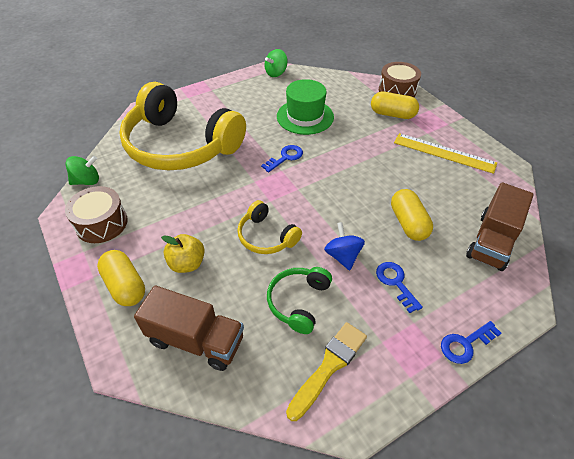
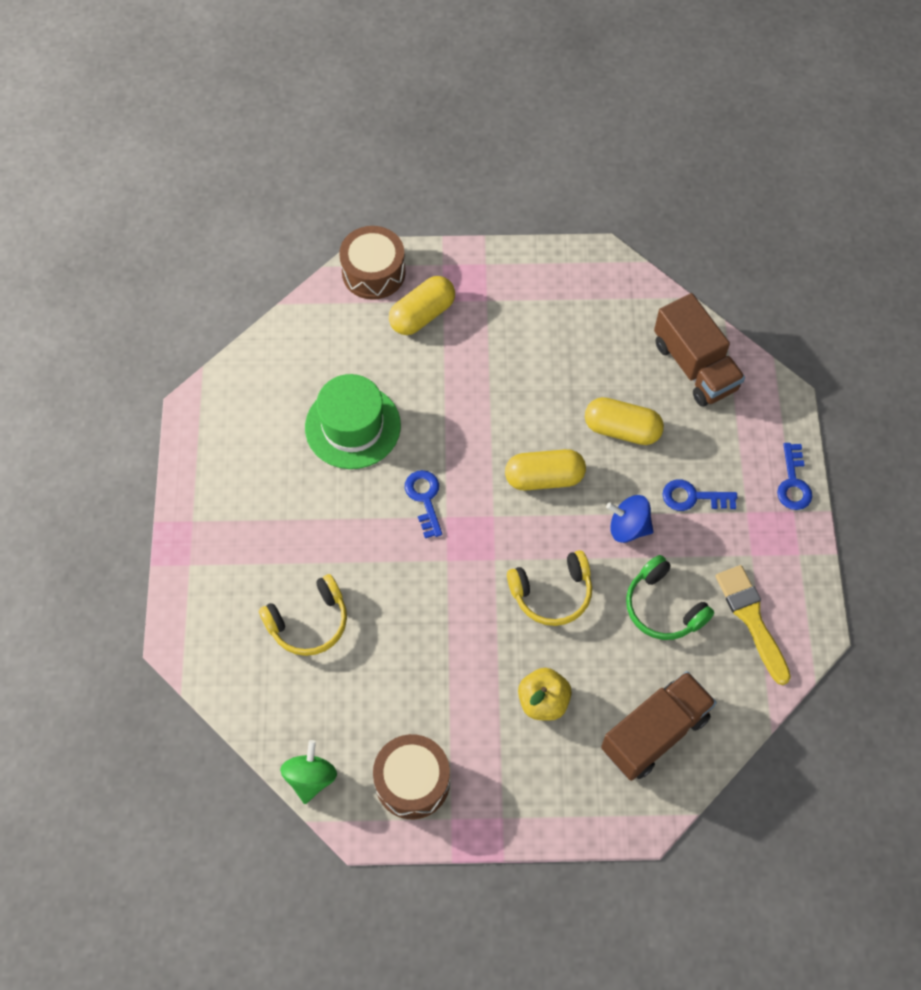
camera: 60 degrees left, 15 degrees up
(125, 286) = (538, 783): yellow capsule -> yellow capsule (544, 477)
(181, 145) = (309, 622): yellow headphones -> yellow headphones, size x0.44
(276, 73) = (213, 406): green spinning top -> none
(444, 153) = (535, 309): yellow ruler -> none

